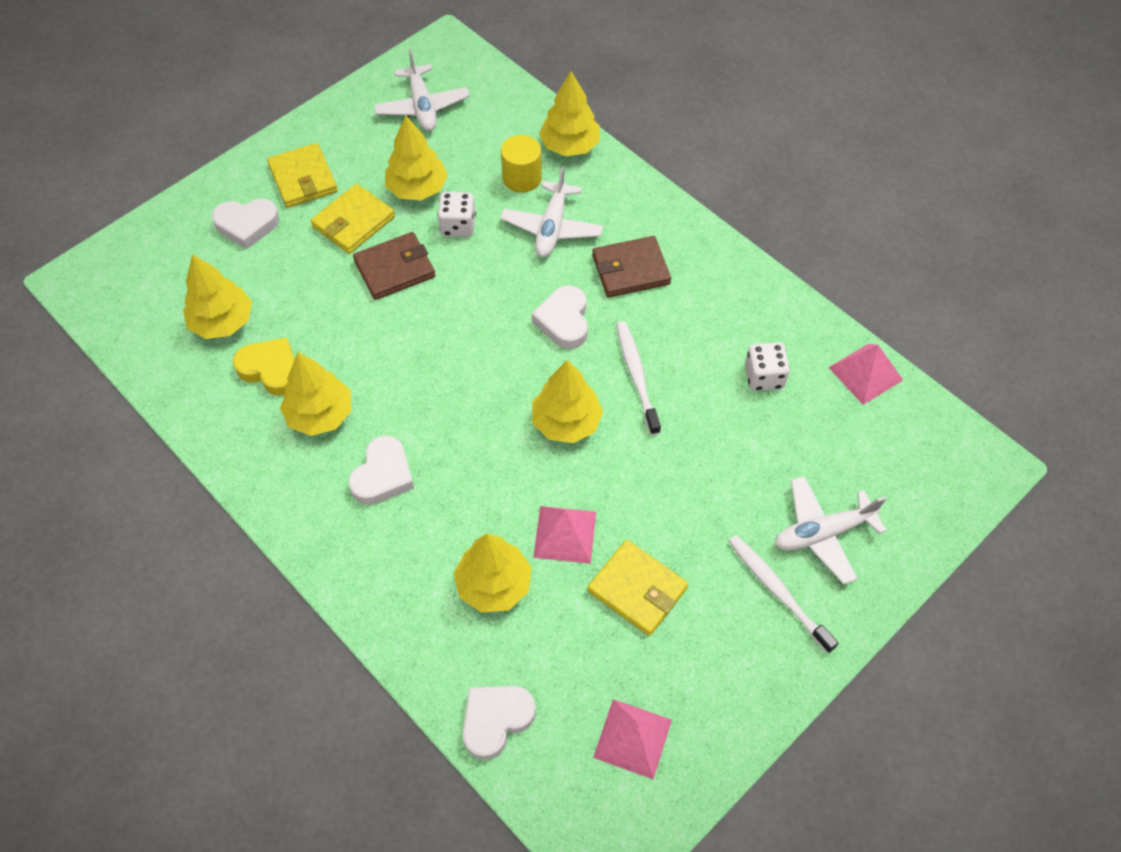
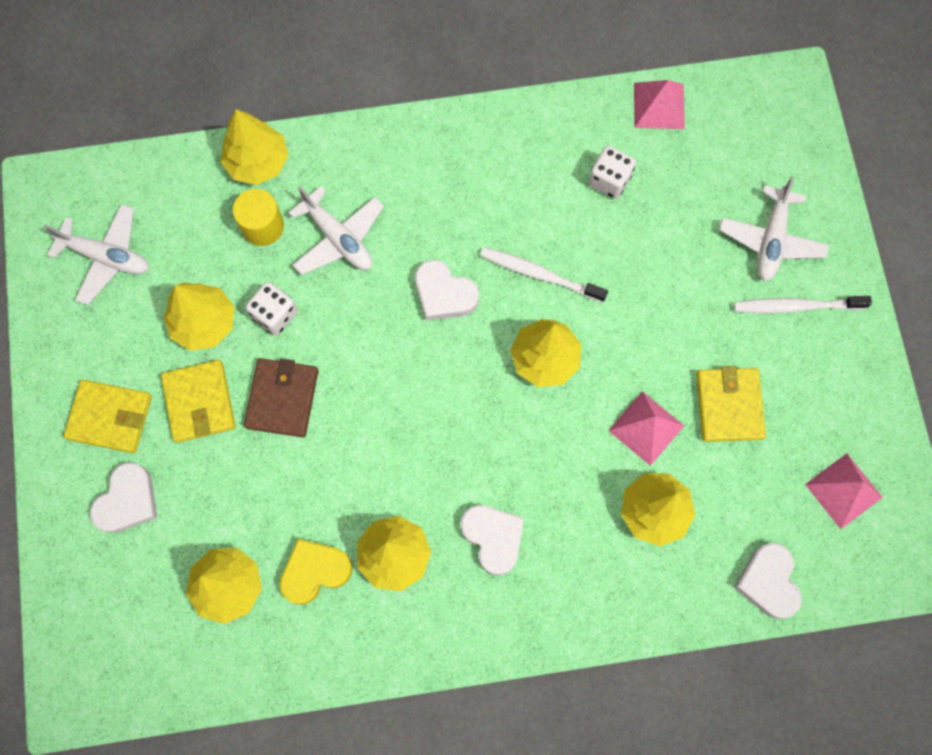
camera: 55 degrees left, 15 degrees up
(630, 270) = (431, 206): brown wallet -> none
(637, 589) = (729, 406): yellow wallet -> yellow wallet turned 75 degrees counterclockwise

